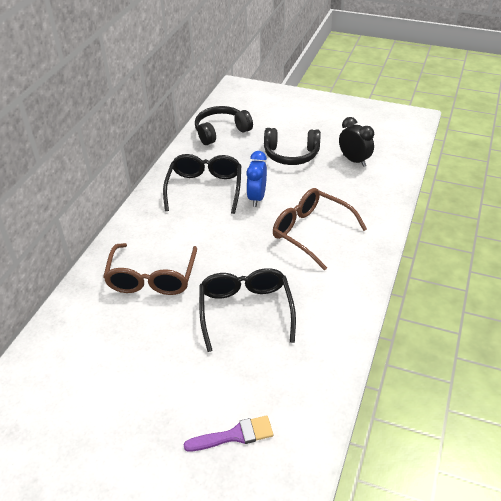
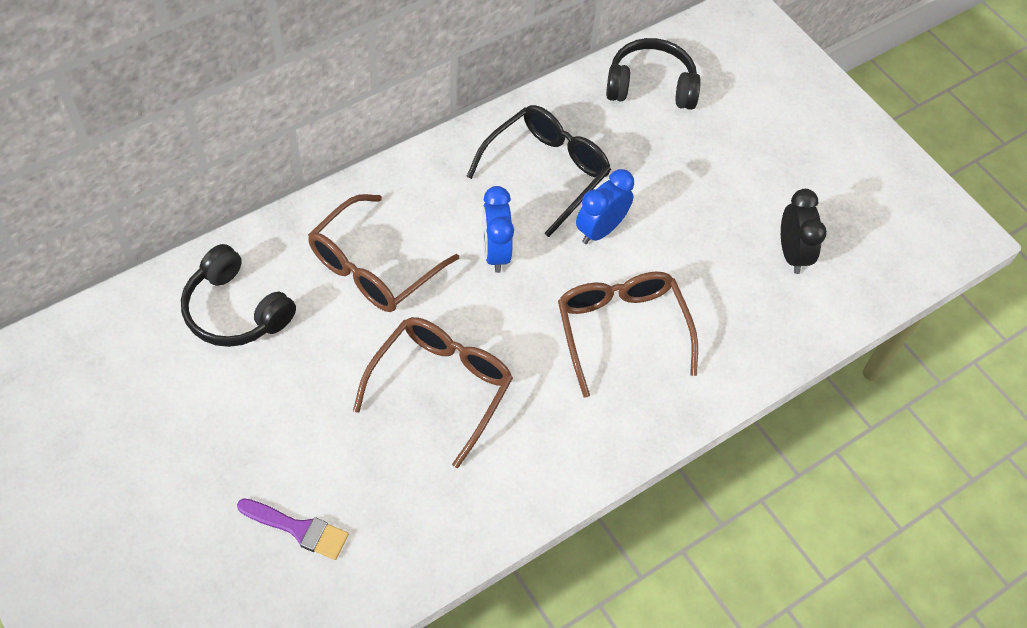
camera: 30 degrees right, 15 degrees up
(213, 235) = (495, 252): none -> blue clock
(245, 310) = (441, 386): black glasses -> brown glasses
(291, 154) = (712, 187): black headphones -> black headphones (236, 310)

